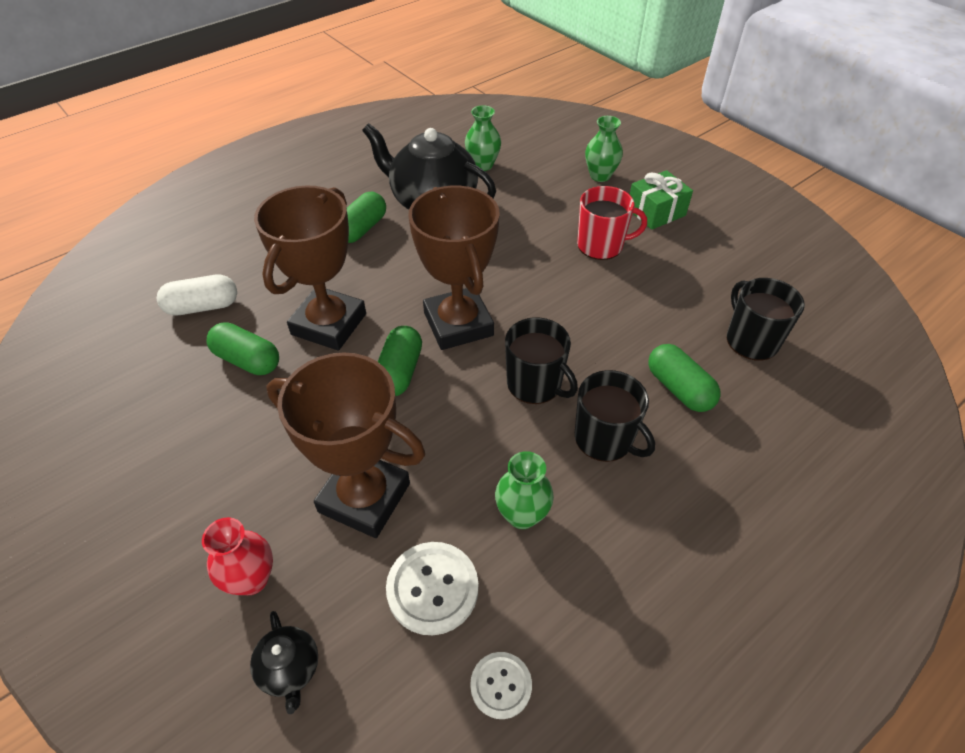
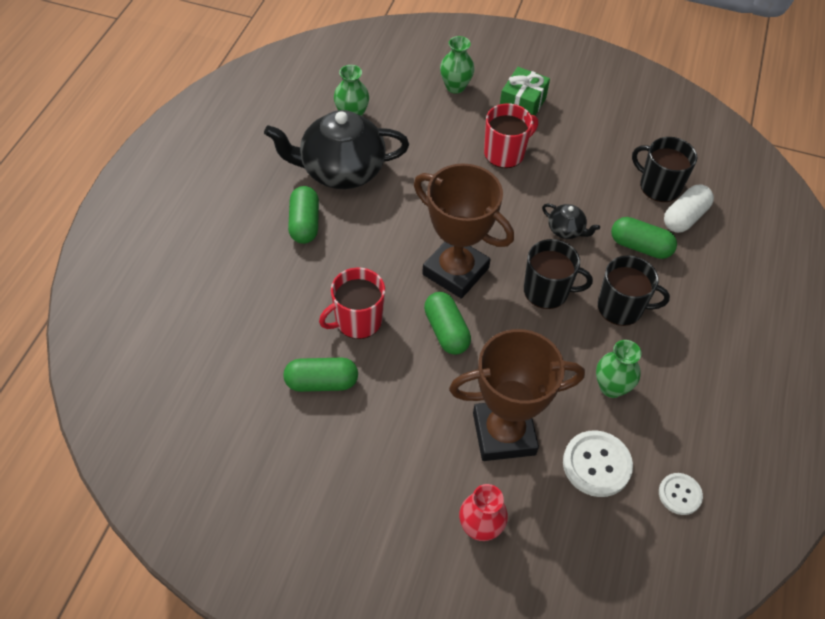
camera: 35 degrees left, 5 degrees up
(202, 307) = (237, 358): white capsule -> white capsule (684, 217)
(290, 669) = (555, 562): black teapot -> black teapot (566, 230)
(329, 324) = (357, 320): brown trophy -> red mug

